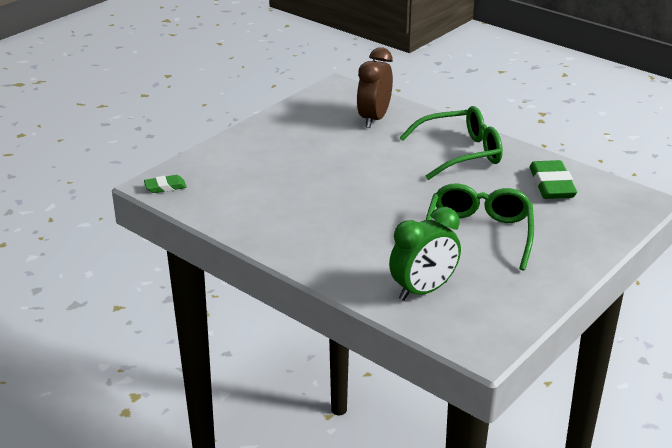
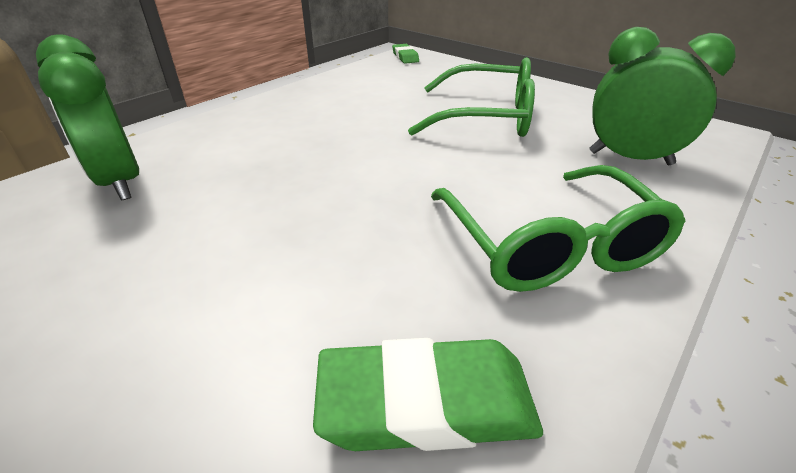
camera: 90 degrees right, 5 degrees up
(374, 119) = (630, 158): brown clock -> green clock
(479, 234) = (240, 246): green glasses -> green glasses (486, 117)

